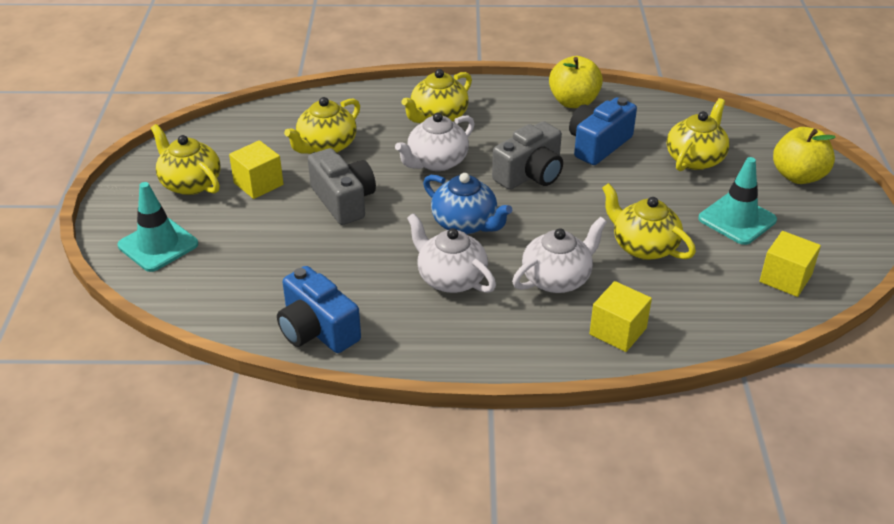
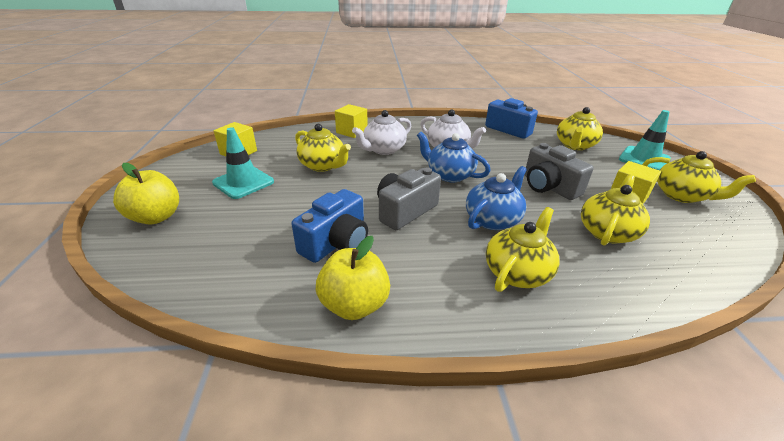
camera: 175 degrees right, 5 degrees down
(436, 162) = (493, 219): white teapot -> blue teapot
(695, 159) = (243, 231): yellow teapot -> yellow teapot (574, 145)

